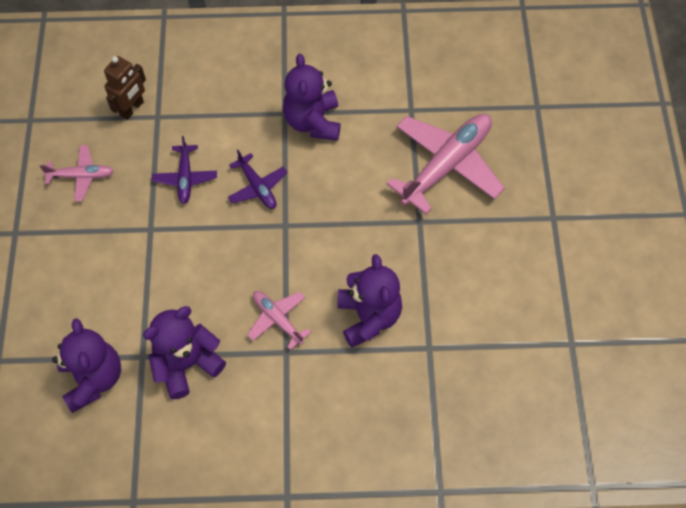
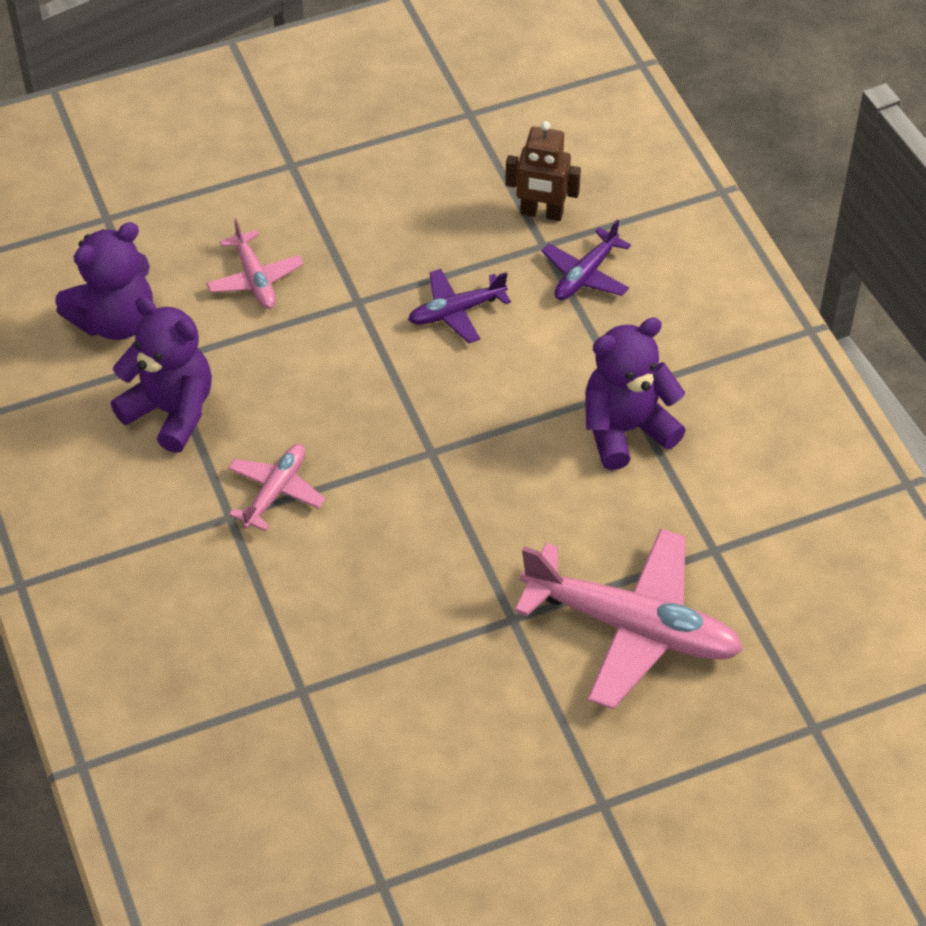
camera: 70 degrees right, 10 degrees down
(81, 176) = (406, 199): pink plane -> pink plane (255, 279)
(257, 187) = (480, 399): purple plane -> purple plane (585, 275)
(368, 317) = (322, 599): purple teddy bear -> none

